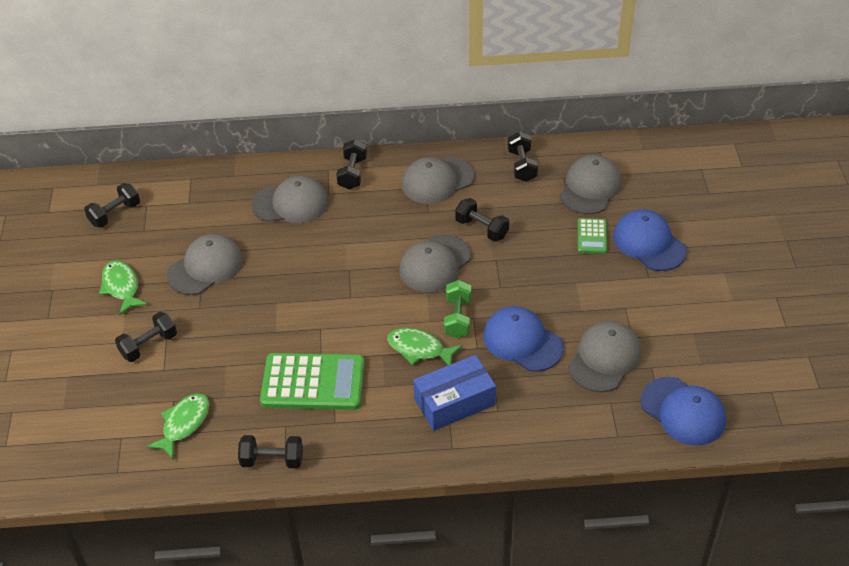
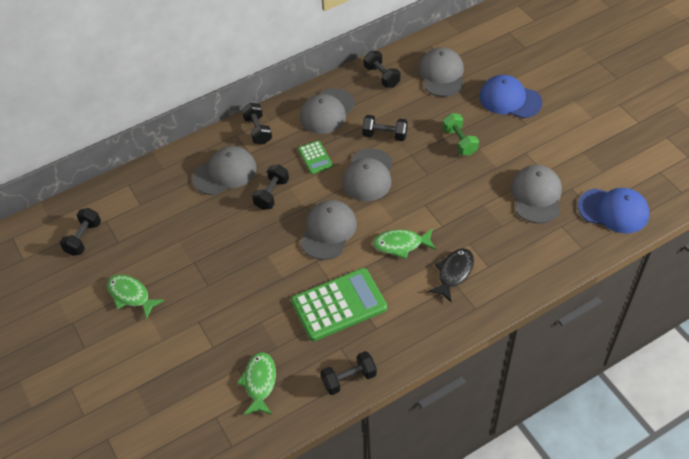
camera: 25 degrees left, 5 degrees up
(149, 345) = (187, 333): black dumbbell -> black dumbbell (272, 194)
(205, 267) = (190, 251): grey cap -> grey cap (328, 231)
(454, 402) = (453, 273): blue box -> black fish
(457, 318) = (413, 209): green dumbbell -> green dumbbell (459, 141)
(522, 341) = (471, 207): blue cap -> none
(592, 236) = (467, 110): green calculator -> green calculator (315, 157)

